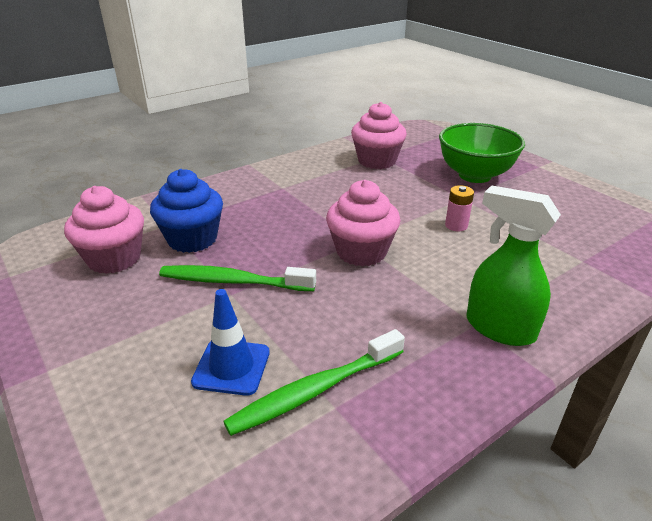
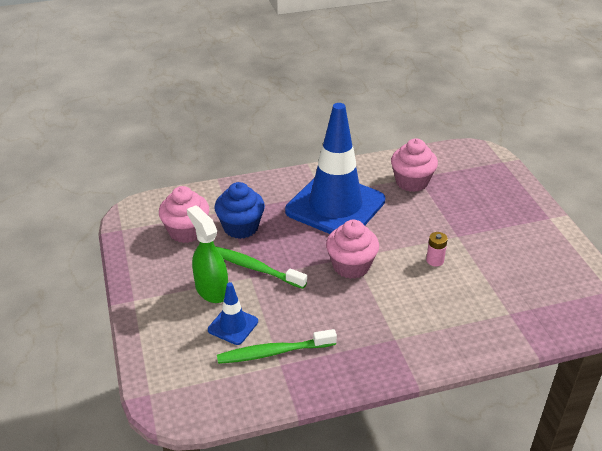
camera: 20 degrees right, 5 degrees up
(304, 196) = (335, 206): none -> blue traffic cone
(474, 175) = (484, 215): green bowl -> none
(499, 328) = (408, 346): green spray bottle -> green spray bottle (211, 290)

